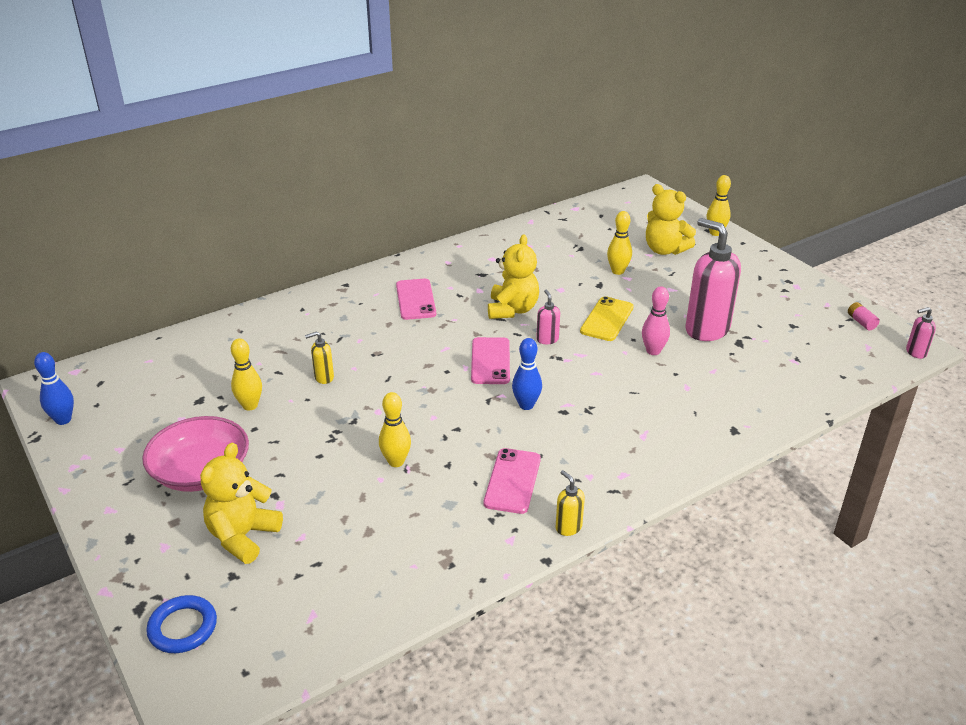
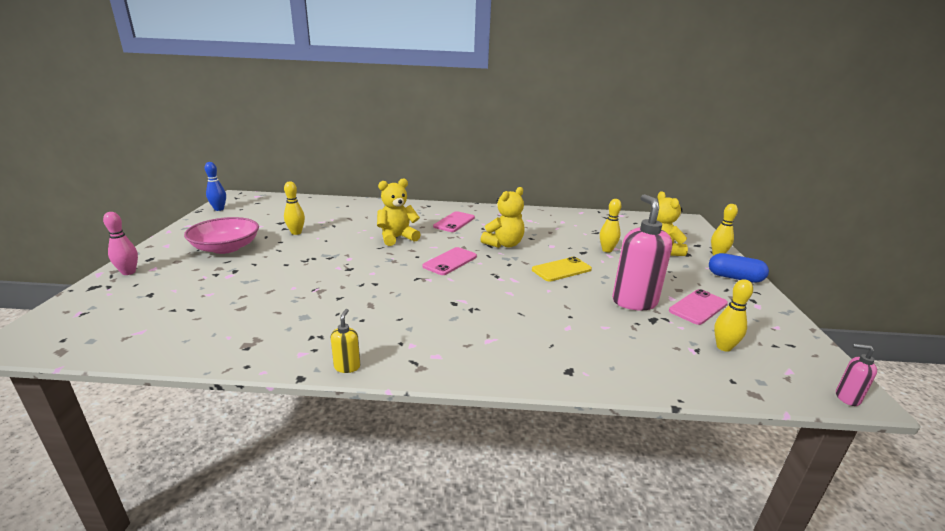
camera: 35 degrees right, 10 degrees down
(183, 627) = (87, 304): blue ring -> none
(243, 536) = (187, 280): yellow teddy bear -> yellow teddy bear (397, 238)
(323, 377) = (349, 235): yellow soap dispenser -> none
(396, 462) = (315, 283): yellow bowling pin -> yellow bowling pin (723, 347)
(512, 481) = (359, 323): pink phone -> pink phone (698, 307)
(526, 405) = (435, 290): blue bowling pin -> none
(547, 339) = (503, 265): pink soap dispenser -> none
(653, 351) = (571, 297): pink bowling pin -> pink bowling pin (128, 272)
(753, 258) = (734, 278): none -> blue capsule
(861, 322) = (802, 351): pink battery -> none

